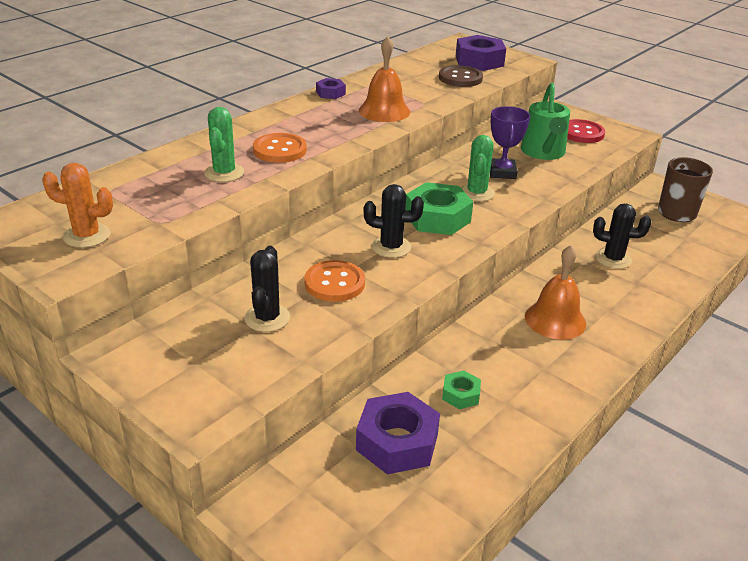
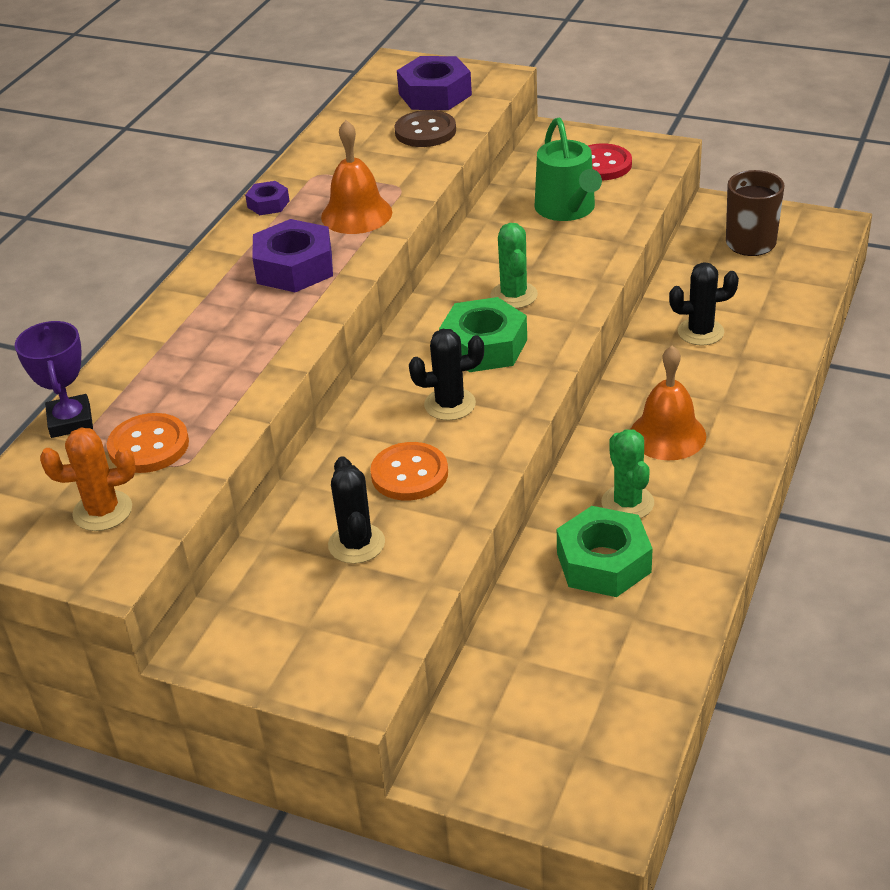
camera: 15 degrees left, 5 degrees up
(224, 173) = (211, 370): green cactus -> green cactus (627, 503)
(280, 150) = (259, 315): orange button -> orange button (148, 446)
(397, 442) = (561, 640): purple nut -> purple nut (294, 267)
(461, 394) = (603, 562): green nut -> green nut, size x1.93
(502, 172) = (530, 255): purple trophy -> purple trophy (70, 421)

